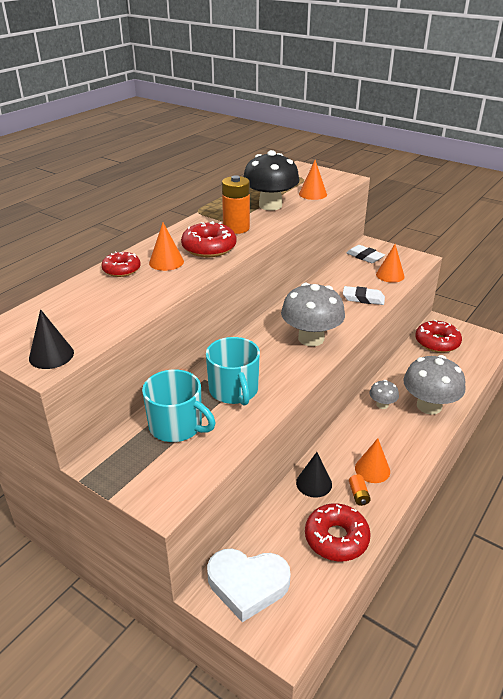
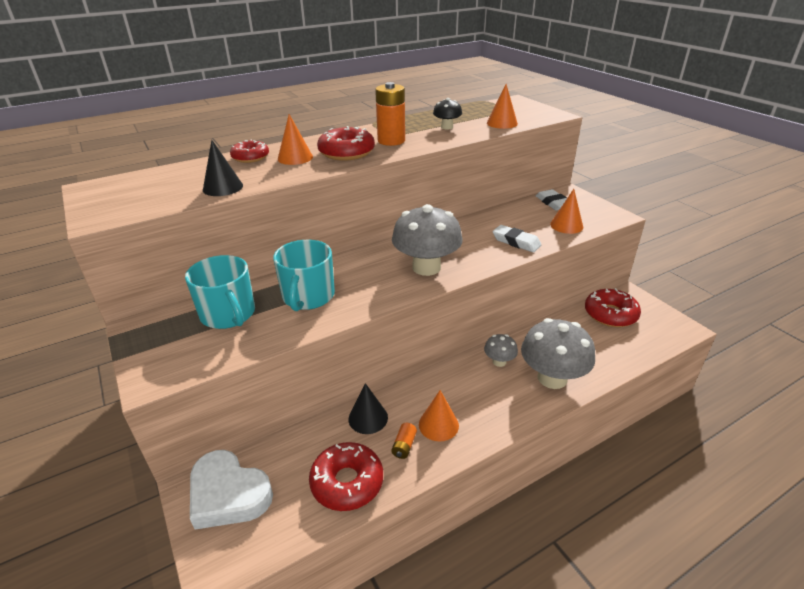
camera: 25 degrees right, 0 degrees up
(51, 355) = (112, 212): black cone -> black cone (223, 187)
(270, 205) = (447, 127): black mushroom -> black mushroom, size x0.49

